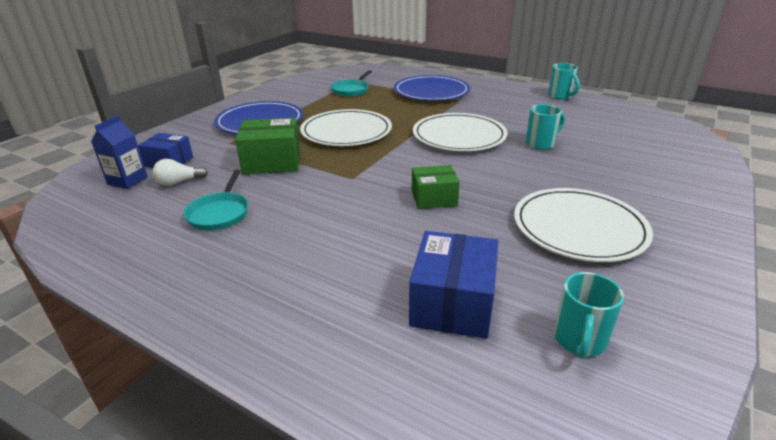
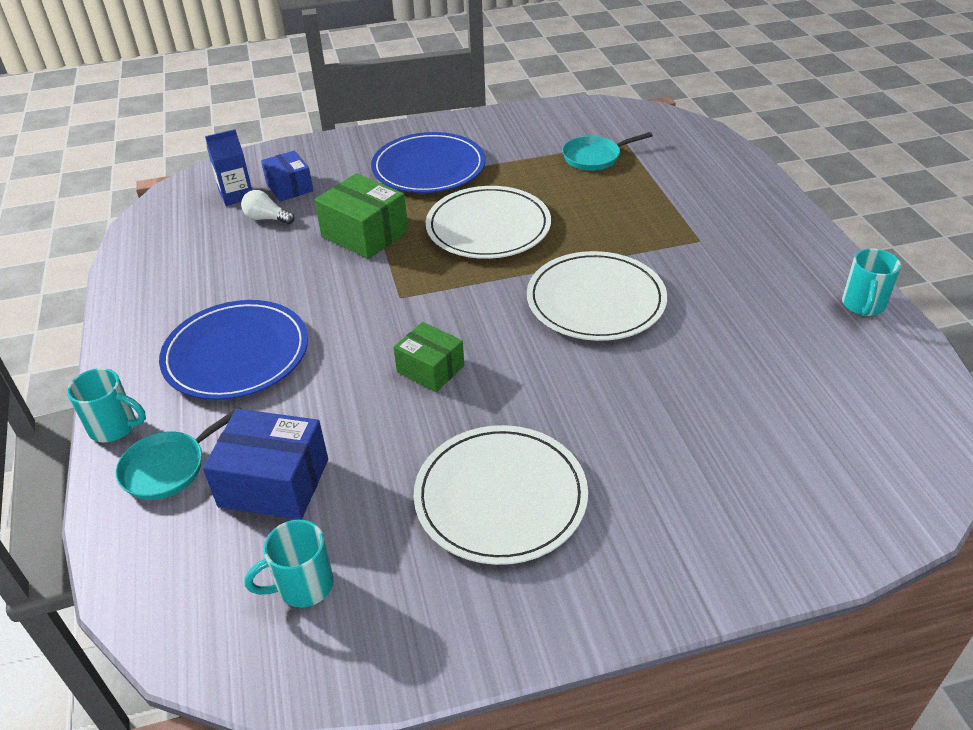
camera: 45 degrees right, 10 degrees up
(220, 213) = (250, 275): turquoise pan -> turquoise pan (168, 467)
(431, 92) = (688, 206): blue plate -> blue plate (236, 354)
(452, 303) = (274, 482): blue box -> blue box turned 45 degrees clockwise
(541, 144) = (672, 369): turquoise mug -> turquoise mug (115, 427)

